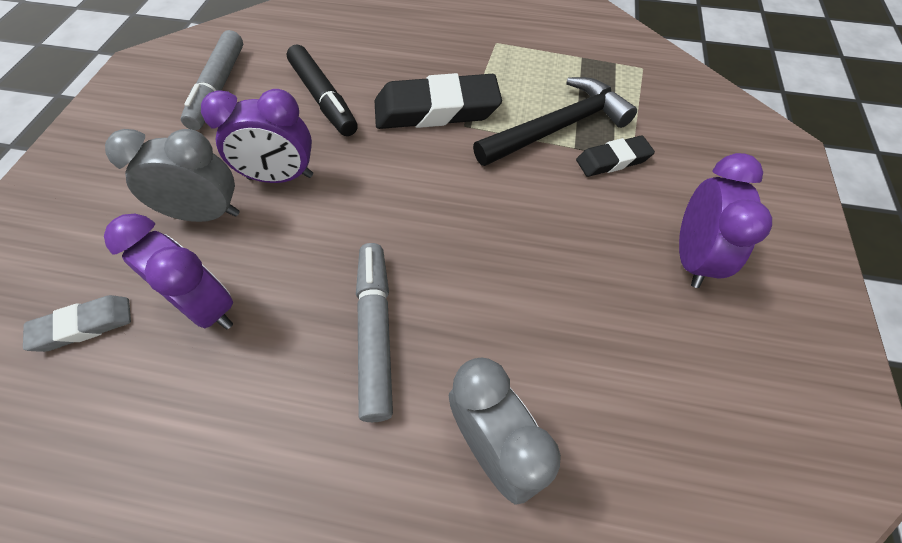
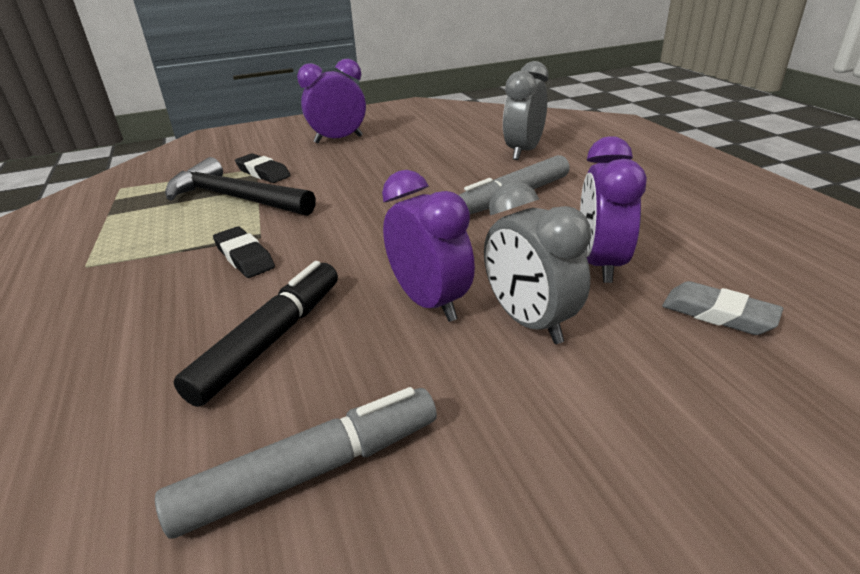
camera: 120 degrees left, 25 degrees down
(436, 110) = (244, 257): black eraser -> black eraser, size x0.54

